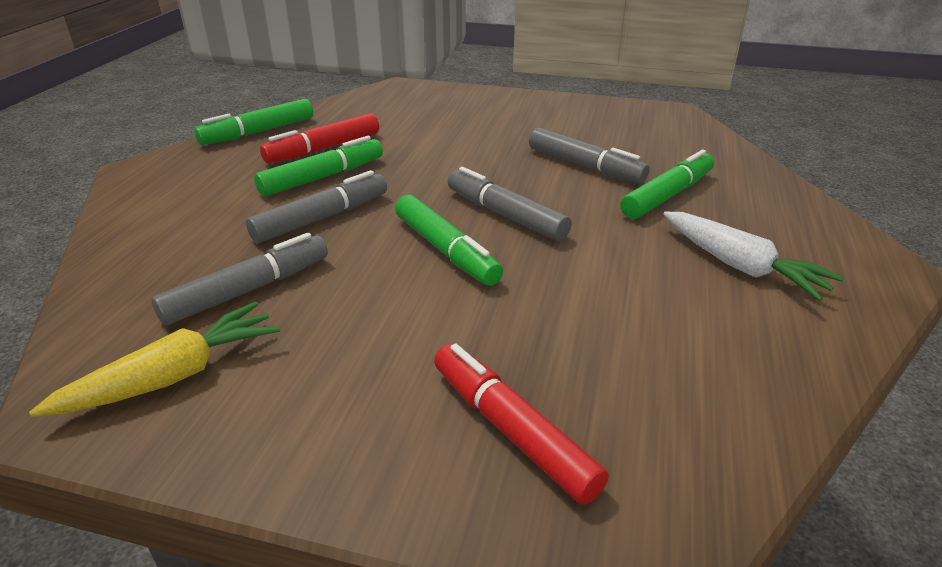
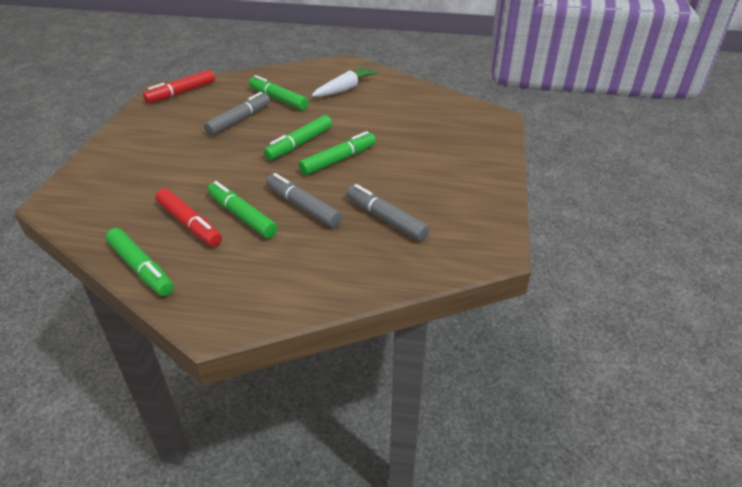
camera: 95 degrees left, 5 degrees up
(174, 376) = (459, 226): yellow carrot -> none
(505, 215) = (299, 144): grey marker -> green marker
(512, 430) = (460, 139): red marker -> red marker (181, 93)

